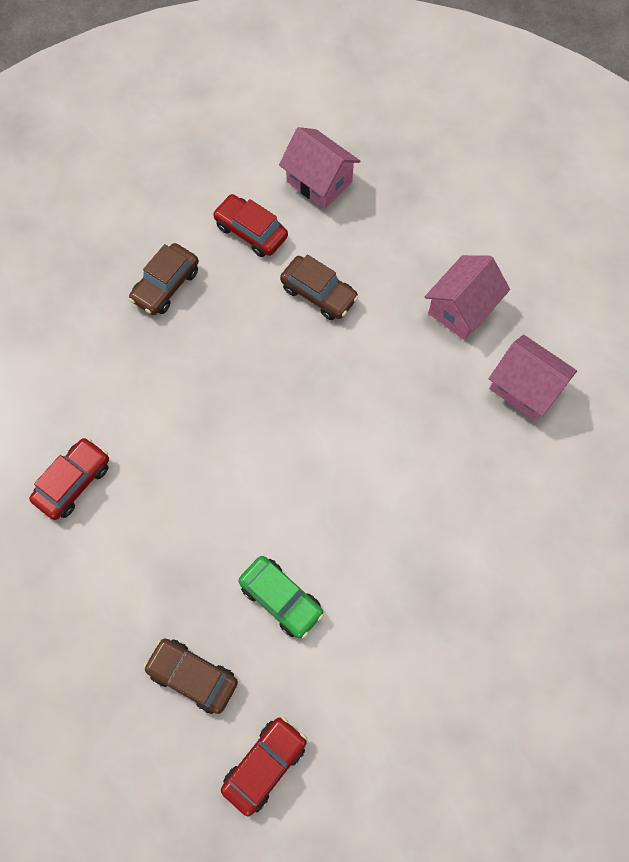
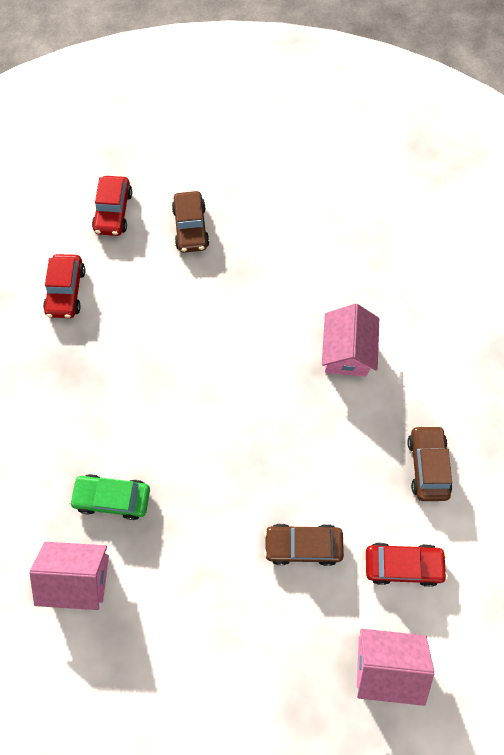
camera: 145 degrees right, 0 degrees up
(73, 482) = (360, 283): red car -> red car (66, 291)
(193, 676) = (191, 227): brown car -> brown car turned 90 degrees clockwise
(281, 599) = (167, 302): green car -> green car (112, 498)
(461, 308) = (174, 617): pink house -> pink house (346, 352)

